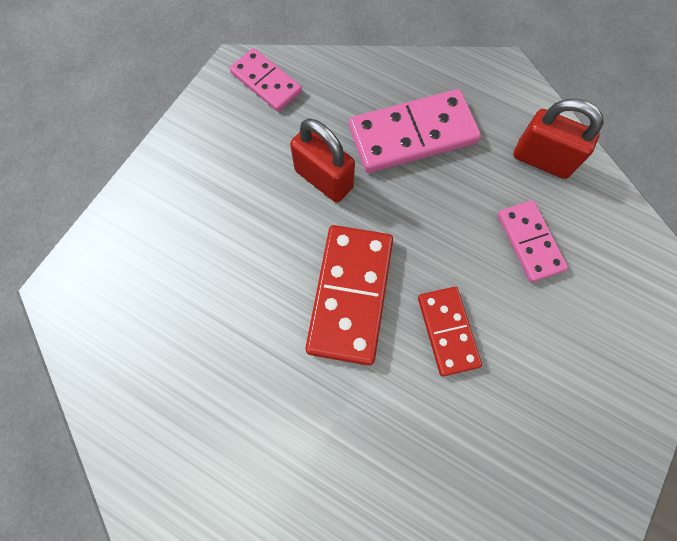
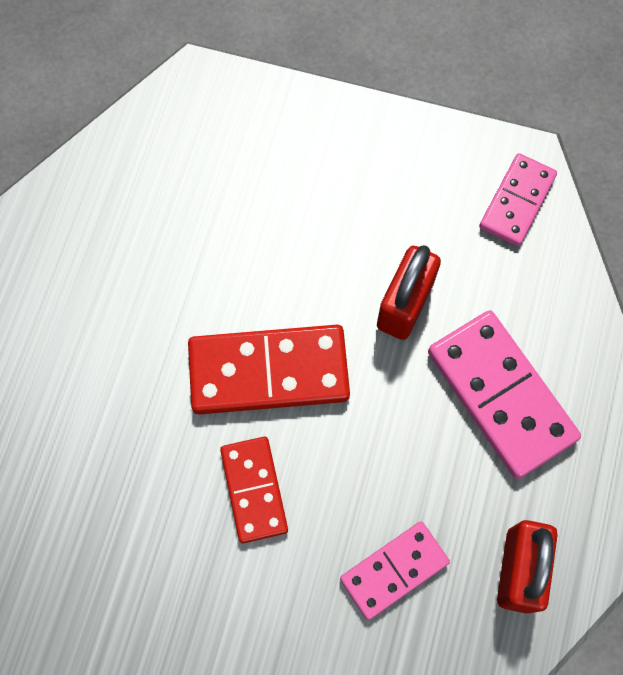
camera: 75 degrees right, 0 degrees up
(447, 331) = (254, 490): red domino -> red domino turned 75 degrees counterclockwise

